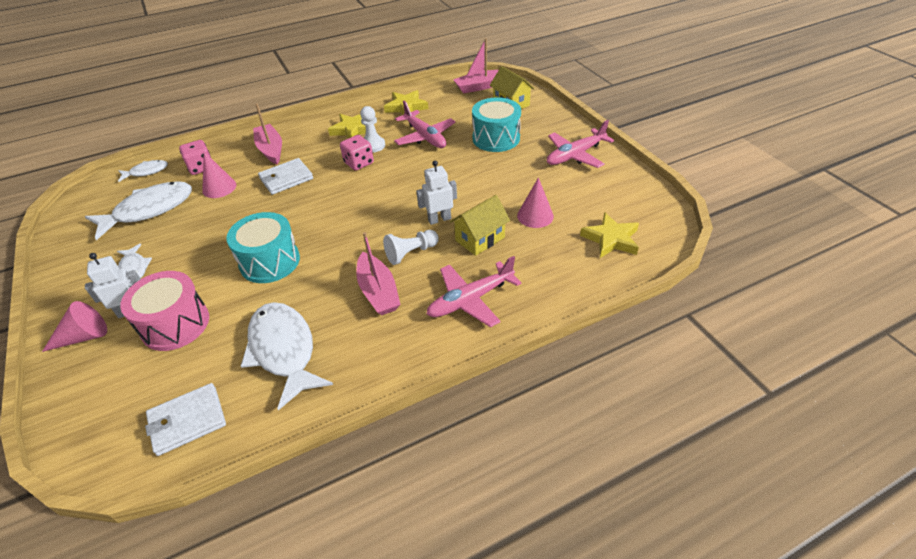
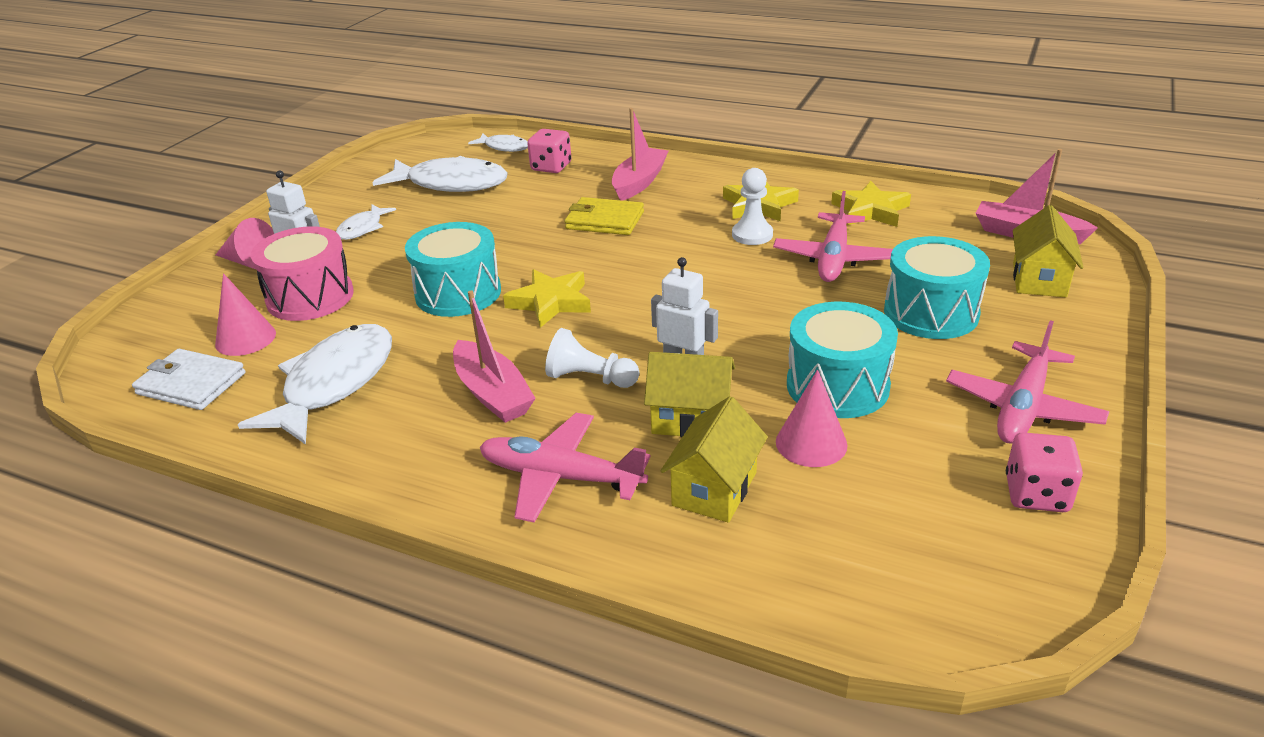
camera: 50 degrees right, 10 degrees down
(219, 187) = (534, 195): pink cone -> pink cone (245, 338)
(286, 178) = (604, 220): white wallet -> yellow wallet
(359, 163) = (703, 245): pink dice -> pink dice (1036, 494)
(378, 292) = (492, 393): pink boat -> pink boat turned 60 degrees counterclockwise
(509, 188) = (837, 386): none -> turquoise drum
(532, 257) = (714, 489): none -> yellow house
(575, 155) = (1023, 406): pink plane -> pink plane turned 75 degrees counterclockwise
(611, 239) = (869, 554): yellow star -> yellow star (551, 302)

